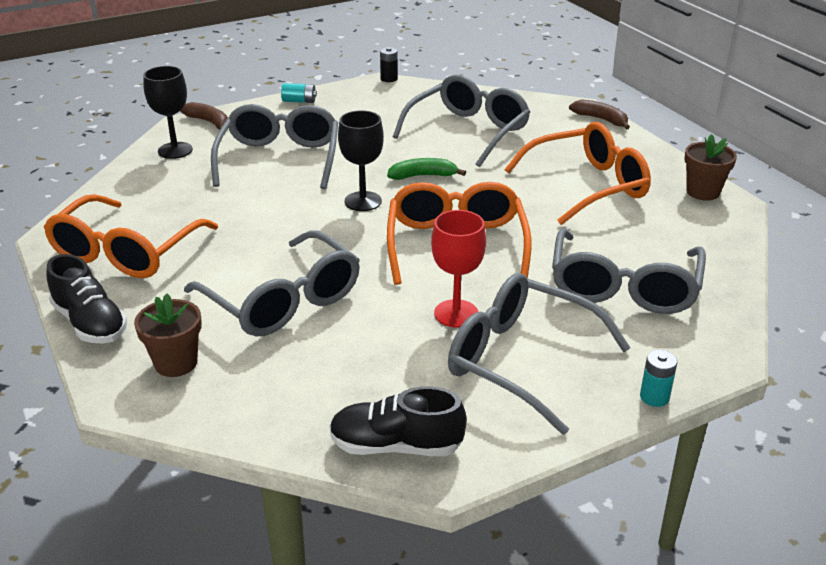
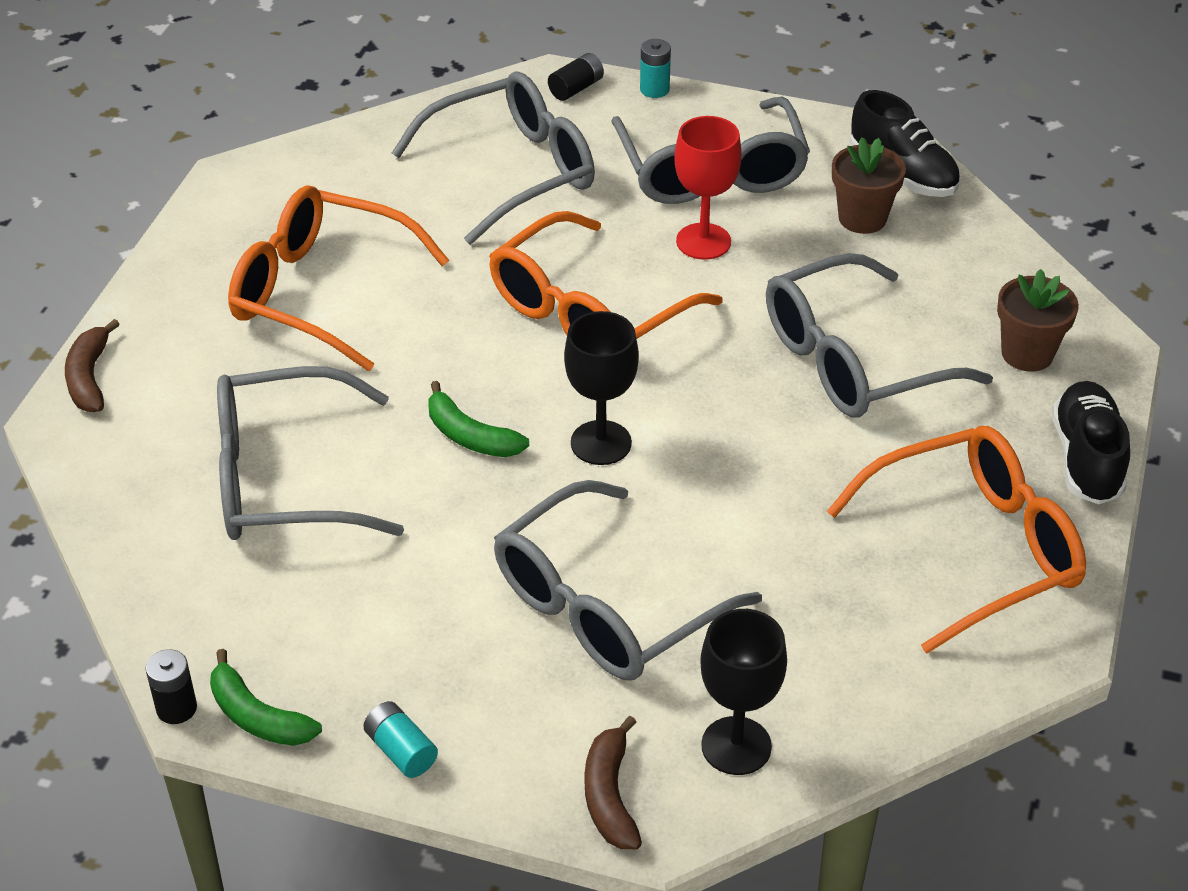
camera: 135 degrees left, 10 degrees up
(282, 300) = (854, 360): grey glasses -> grey glasses turned 120 degrees counterclockwise
(360, 88) = (257, 716): none -> green banana
(697, 362) = (576, 88): none -> black battery
(702, 192) = (228, 206): brown flower pot -> brown flower pot (862, 218)

